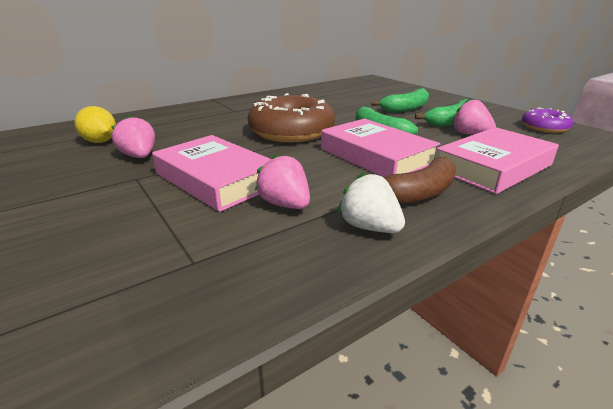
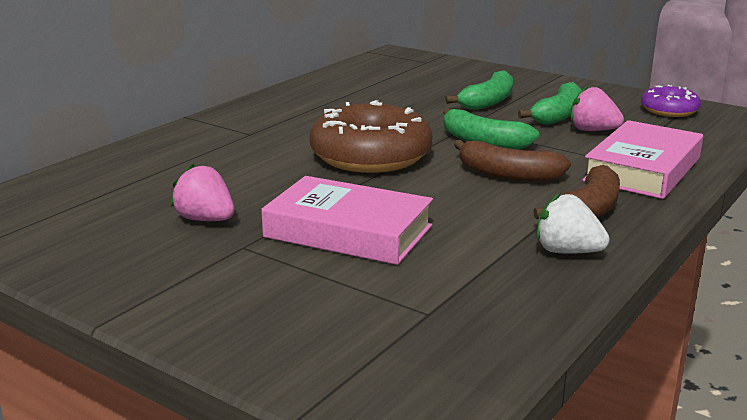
camera: 20 degrees left, 5 degrees down
(100, 141) = (113, 208): yellow lemon -> none
(285, 204) = (460, 245): pink strawberry -> none
(376, 156) = (508, 175): pink book -> brown banana

